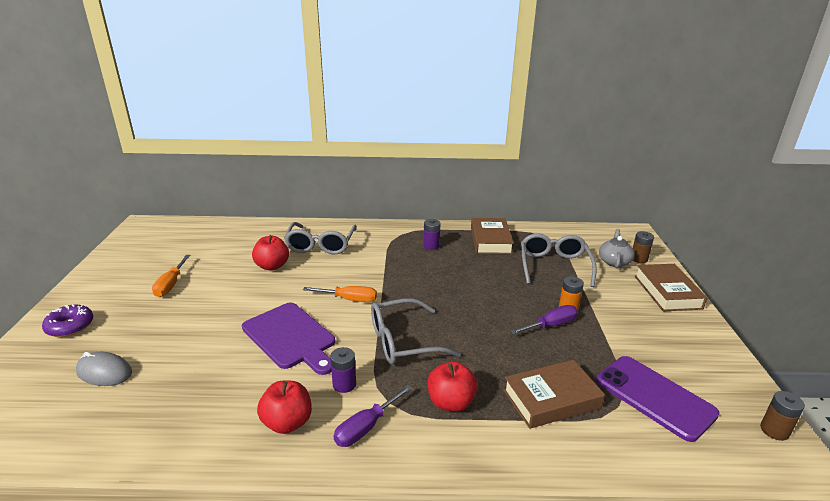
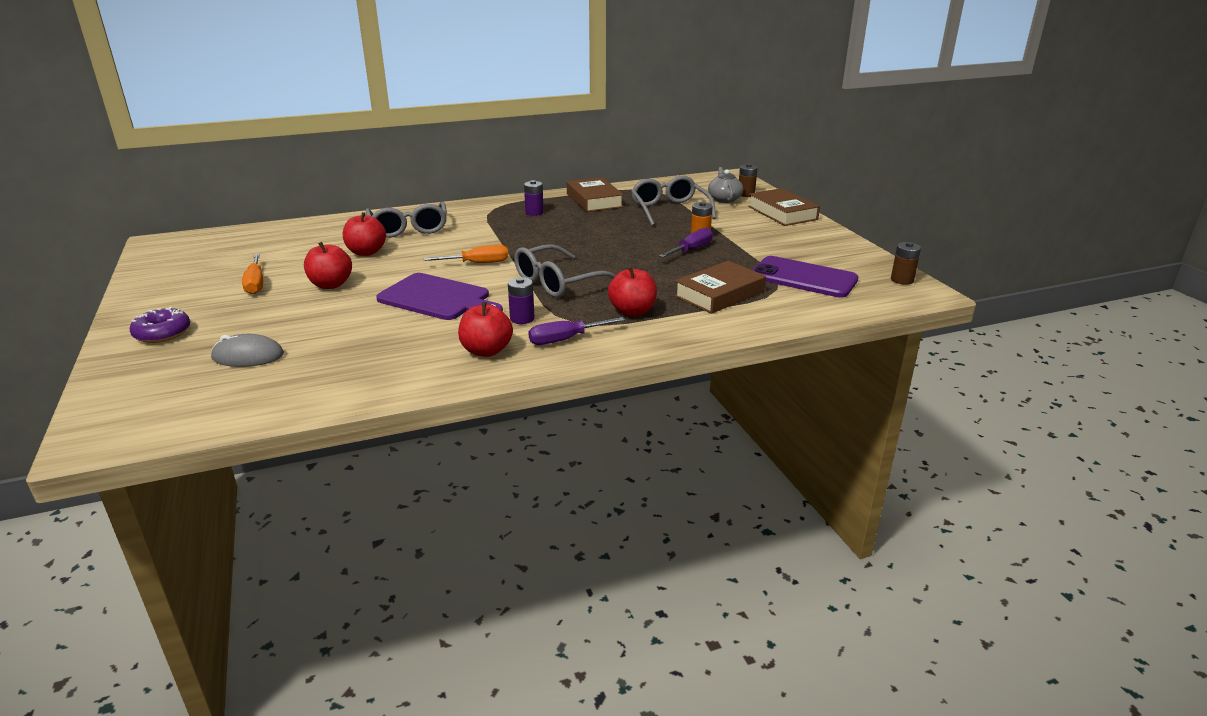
camera: 20 degrees left, 0 degrees up
(222, 299) = (331, 285): none -> red apple
(366, 427) = (565, 339): purple screwdriver -> purple screwdriver turned 45 degrees clockwise

